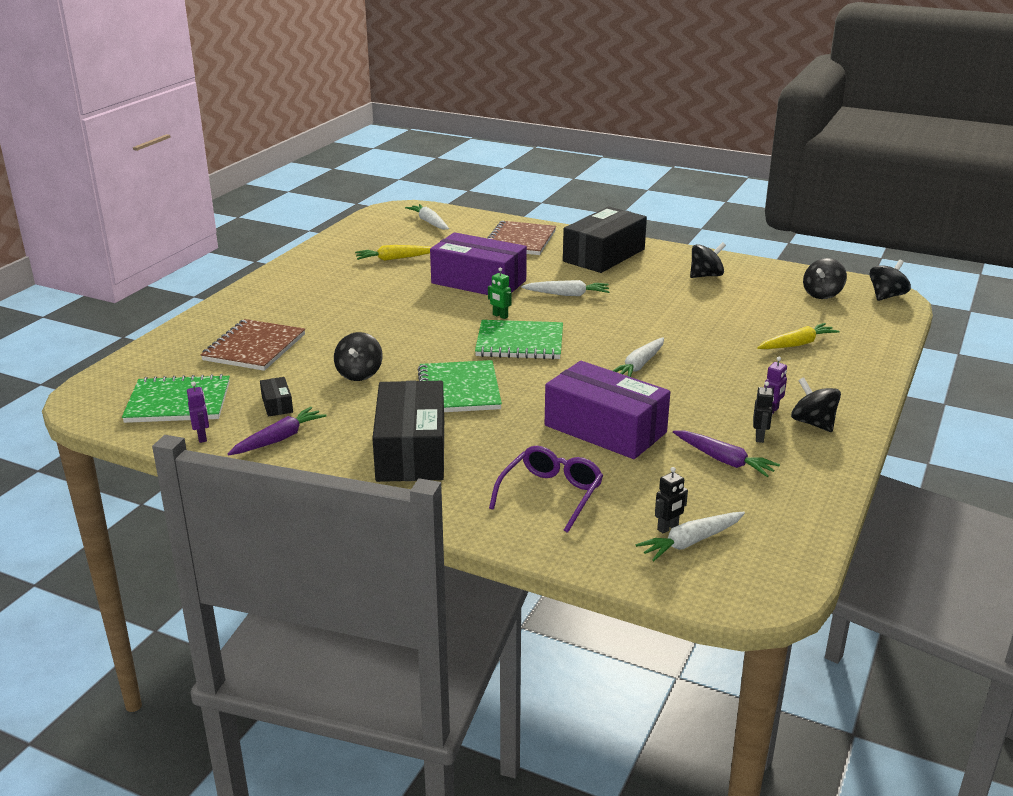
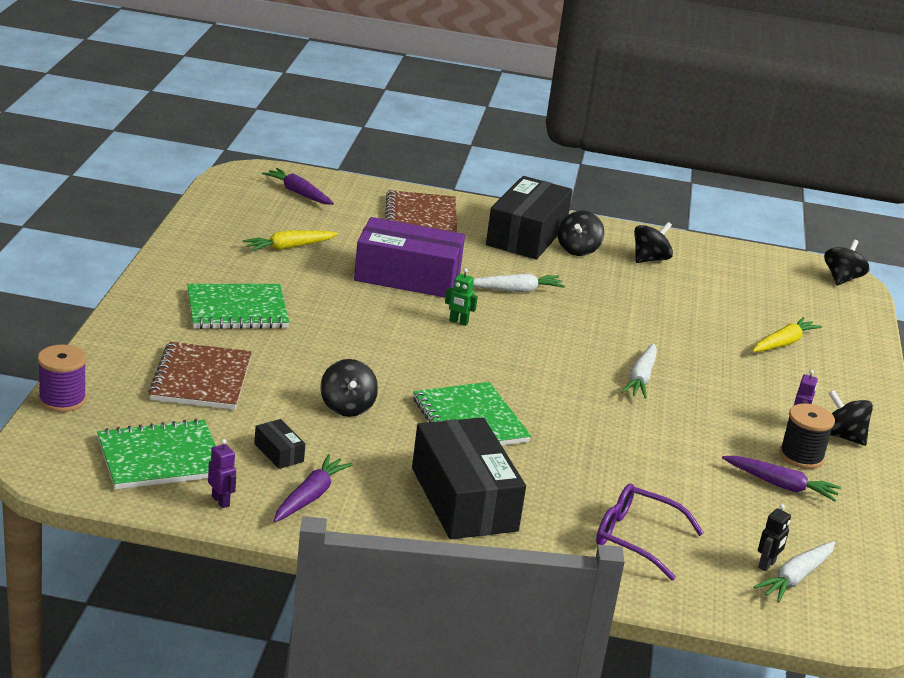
camera: 20 degrees left, 0 degrees up
(135, 357) = (62, 400): none -> purple spool
(429, 222) = (298, 193): white carrot -> purple carrot
(520, 342) = (500, 356): green notebook -> green notebook (237, 310)
(551, 494) = (636, 538): purple glasses -> purple glasses turned 75 degrees counterclockwise
(605, 429) = (648, 458): purple box -> none
(759, 437) = (801, 456): black robot -> black spool
(822, 294) = (779, 279): black spinning top -> black spinning top (578, 250)

